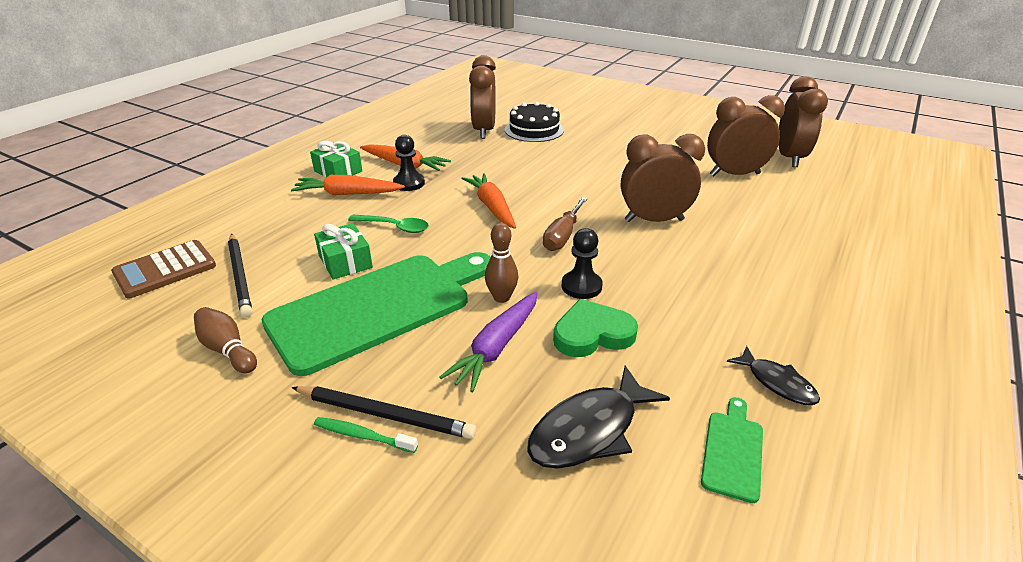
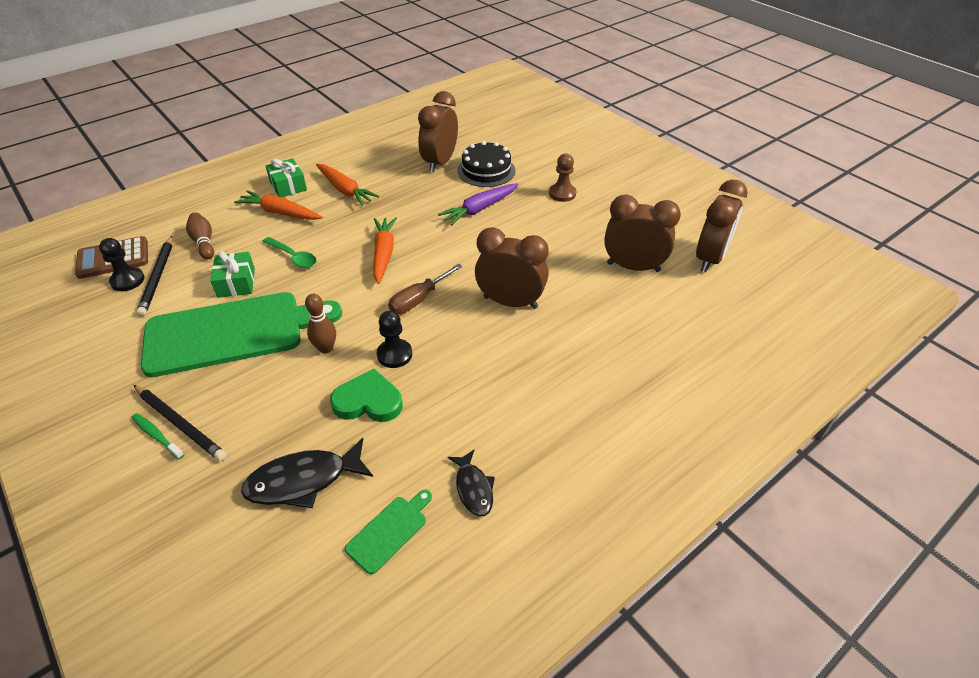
camera: 20 degrees right, 10 degrees up
(228, 350) = (115, 341): brown bowling pin -> brown bowling pin (204, 242)
(409, 183) = (335, 212): black pawn -> black pawn (127, 280)
(496, 347) = (290, 392): purple carrot -> purple carrot (479, 209)
(620, 135) = (562, 194): none -> brown pawn

